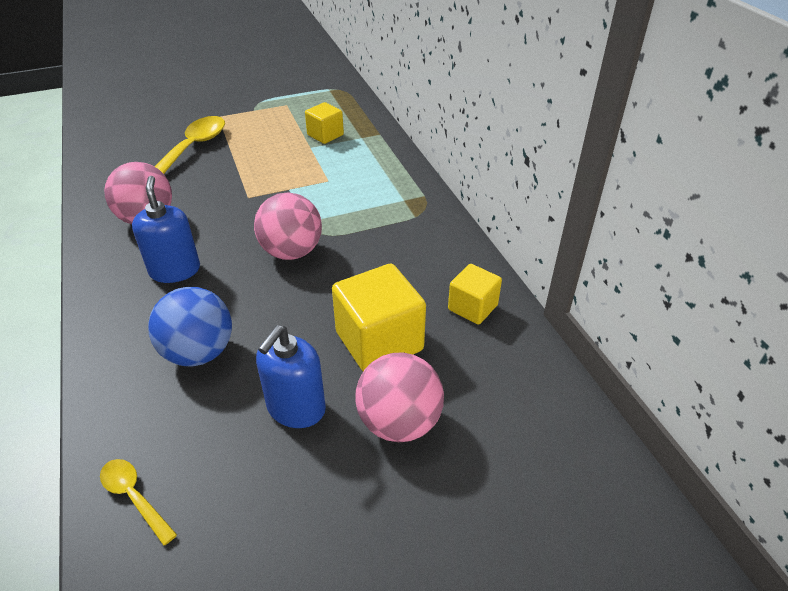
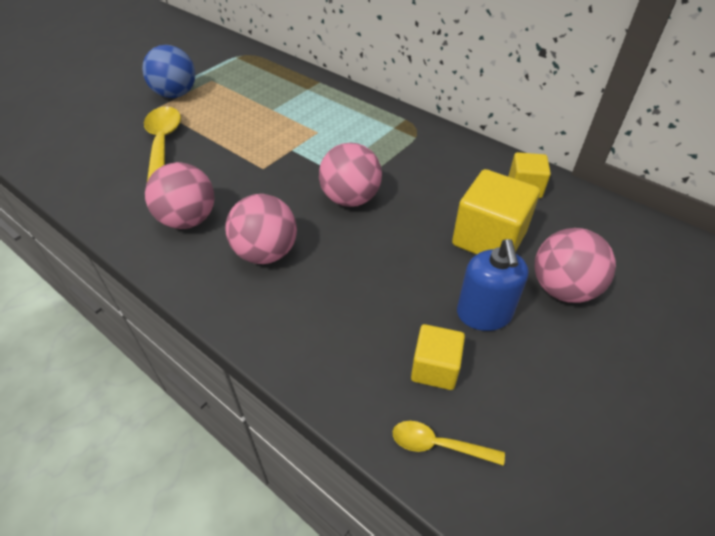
camera: 30 degrees left, 5 degrees up
(175, 270) = (266, 253): blue soap dispenser -> pink ball
(199, 352) = (363, 309): blue ball -> blue ball (175, 94)
(325, 135) = (275, 96): yellow cube -> yellow cube (435, 368)

